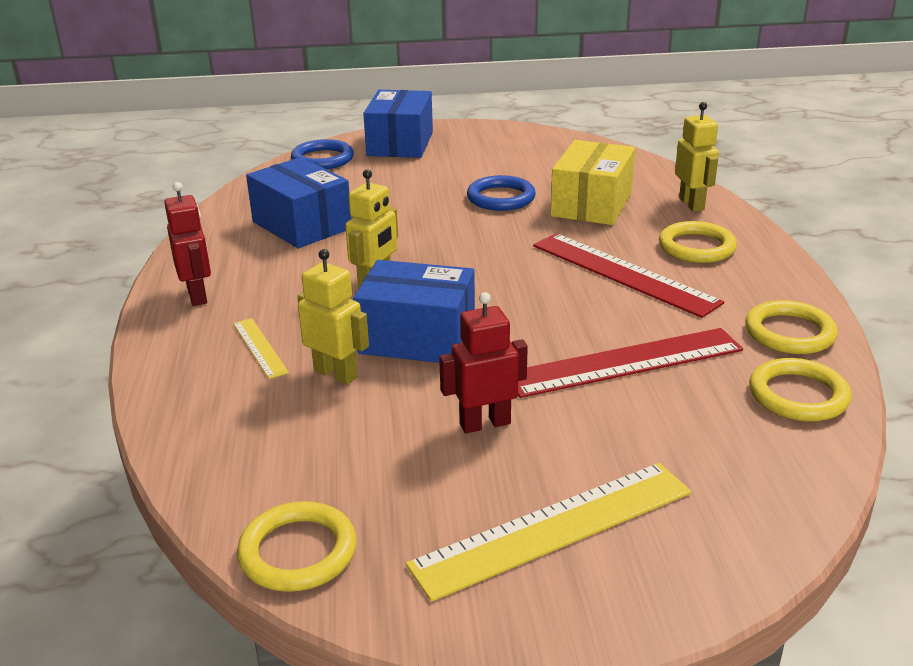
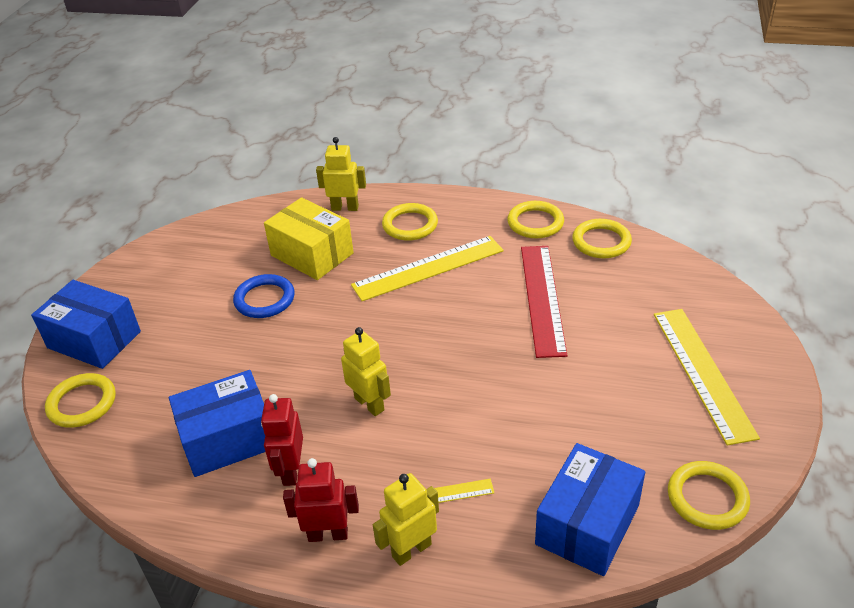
camera: 70 degrees left, 10 degrees up
(322, 159) = (82, 403): blue ring -> yellow ring
(336, 374) = (502, 449): yellow robot -> yellow robot (411, 550)
(417, 338) = (469, 393): blue box -> blue box (587, 525)
(484, 423) = (591, 380): red robot -> red robot (291, 471)
(623, 273) = (428, 268): red ruler -> yellow ruler

